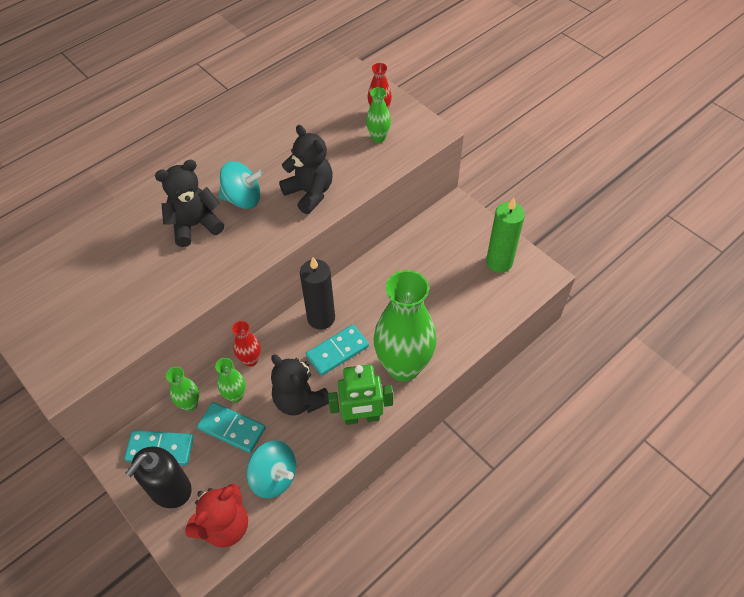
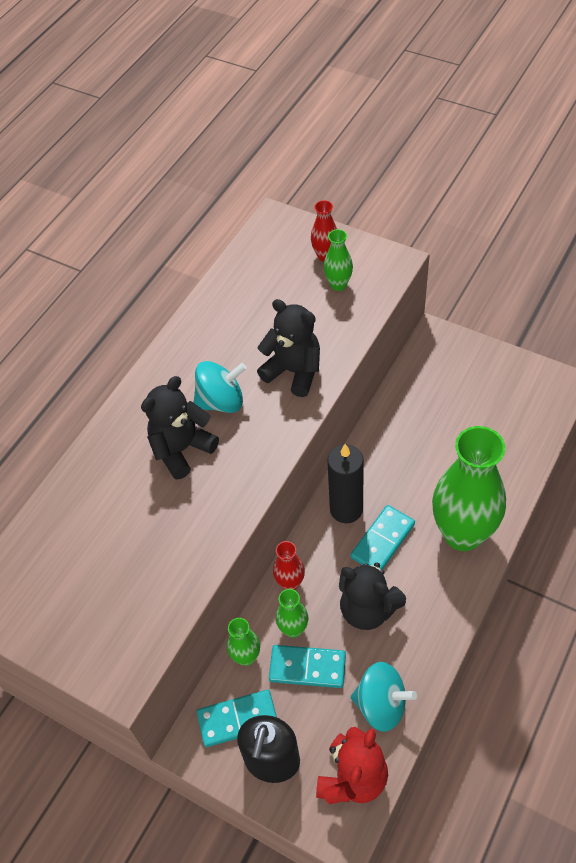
camera: 15 degrees left, 0 degrees up
(362, 417) = (445, 605): green robot -> none
(499, 262) = (510, 384): green candle -> none

